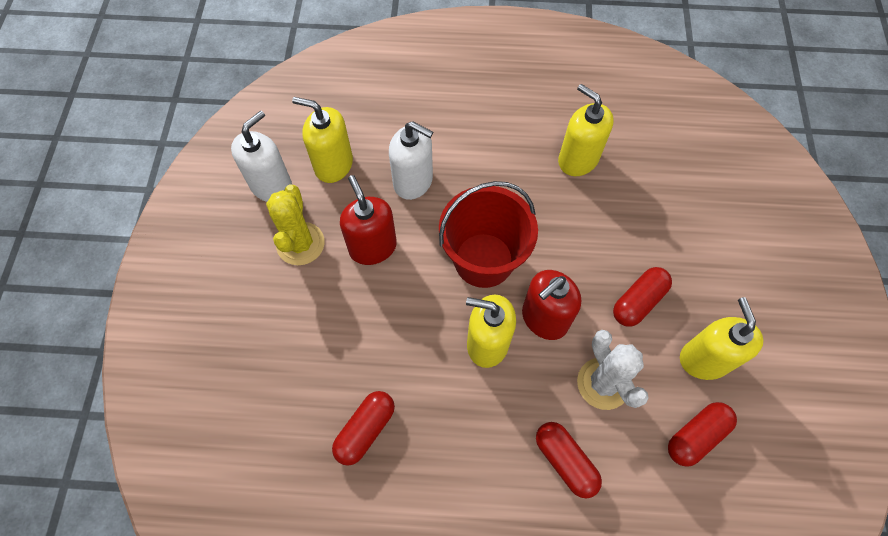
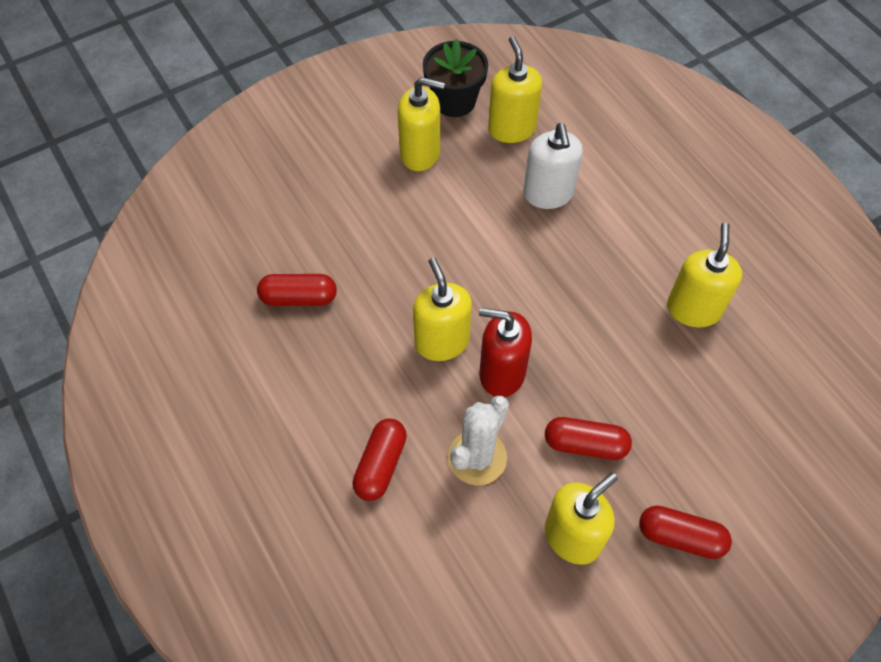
camera: 55 degrees right, 5 degrees down
(271, 186) = (454, 101): white soap dispenser -> black flower pot
(300, 244) = (420, 153): yellow cactus -> yellow soap dispenser
(372, 247) = (460, 204): red soap dispenser -> none
(483, 260) = (519, 292): red bucket -> none
(696, 436) = (487, 568): red capsule -> red capsule (680, 537)

